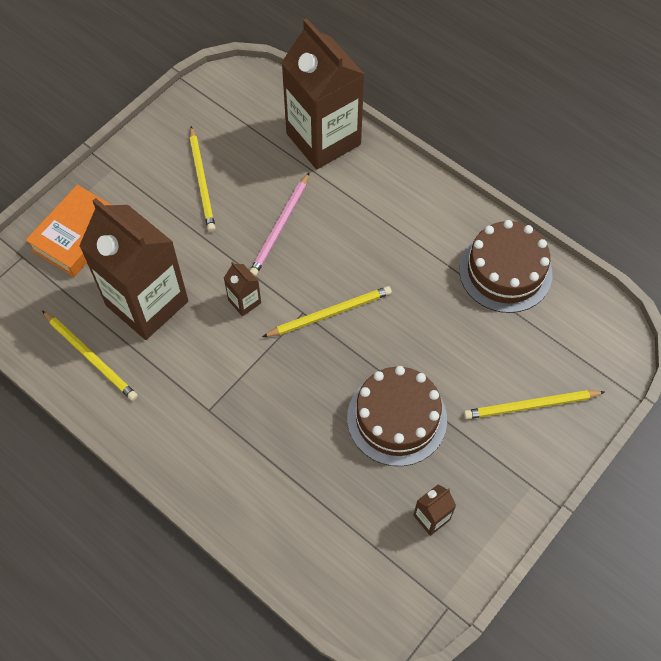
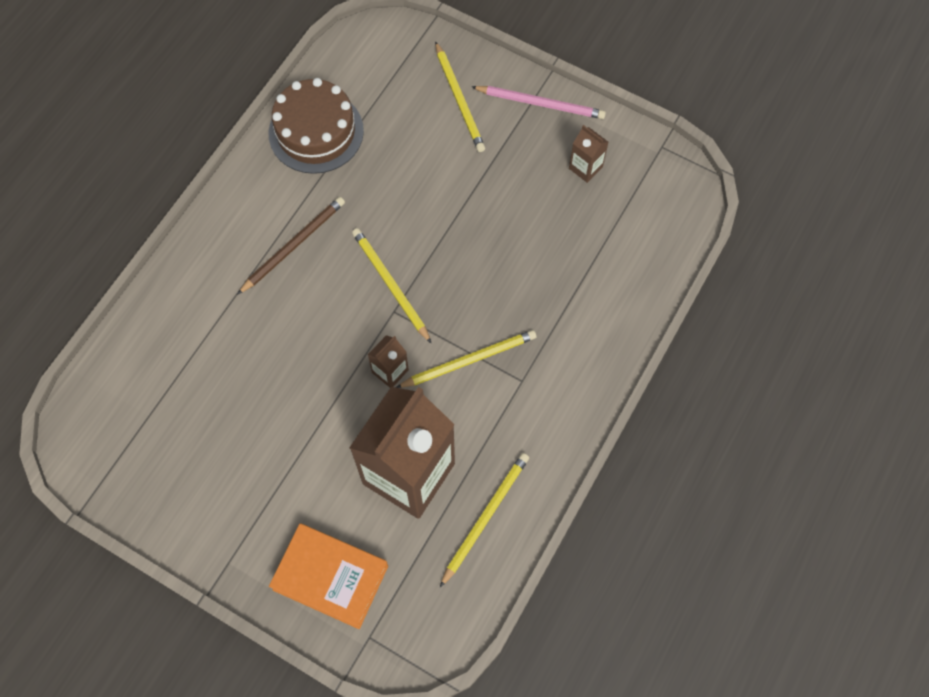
camera: 100 degrees left, 5 degrees up
(202, 181) = (236, 451): yellow pencil -> yellow pencil (469, 360)
(280, 227) = (289, 353): pink pencil -> pink pencil (540, 104)
(323, 139) = (162, 328): brown carton -> none
(385, 241) = (294, 245): none -> brown pencil
(397, 418) = (495, 208): brown cake -> none

